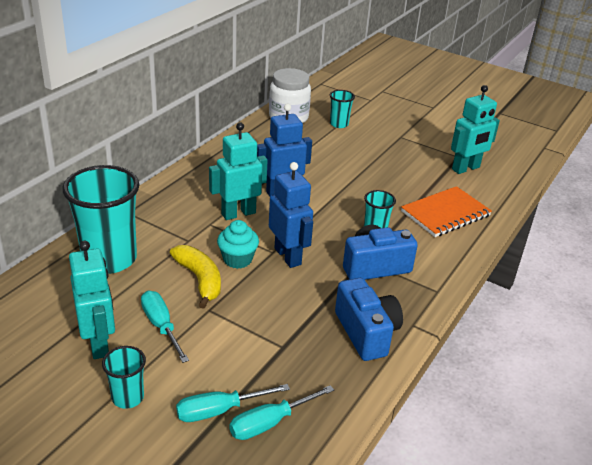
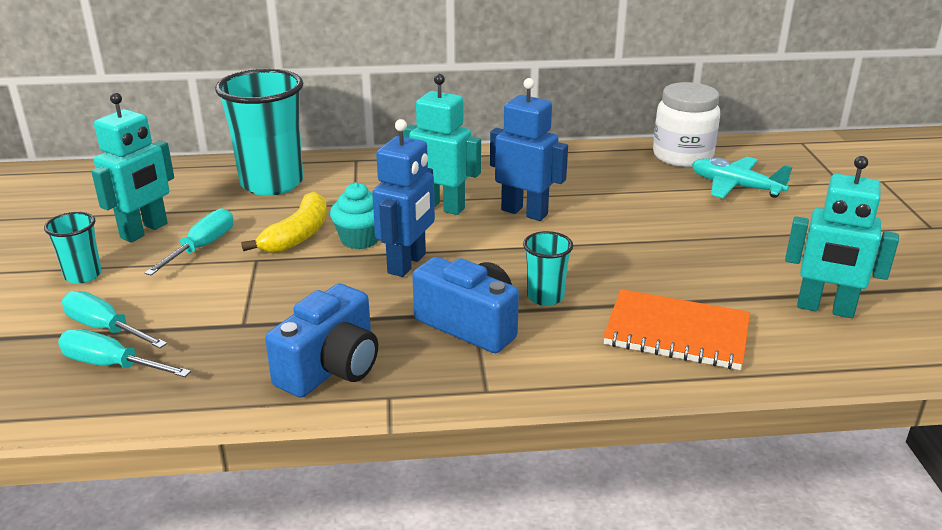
camera: 55 degrees right, 5 degrees down
(339, 124) = (735, 187): turquoise cup -> turquoise plane

